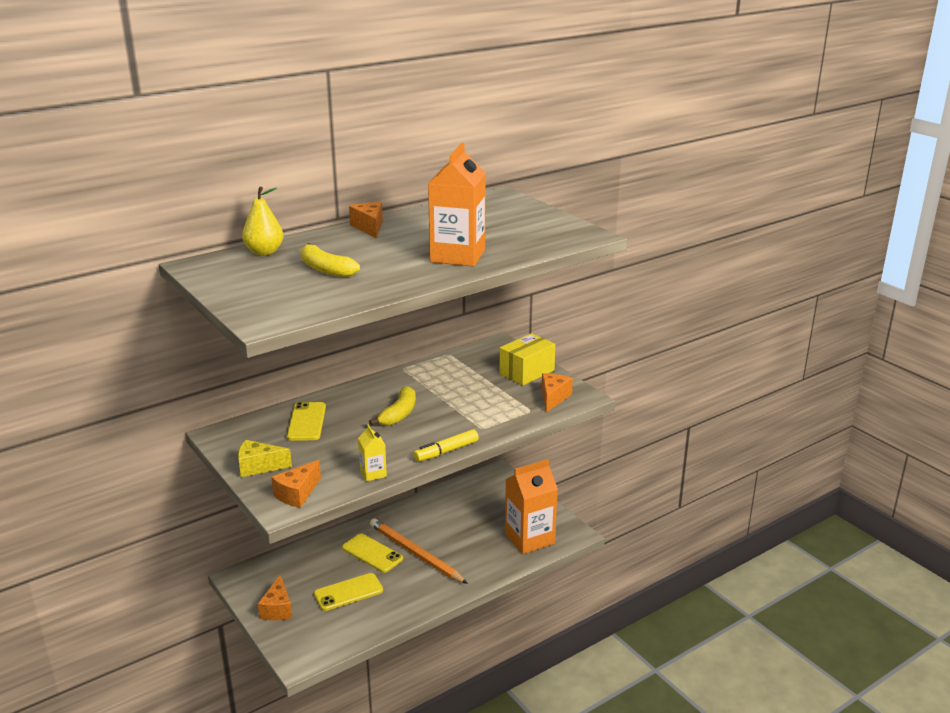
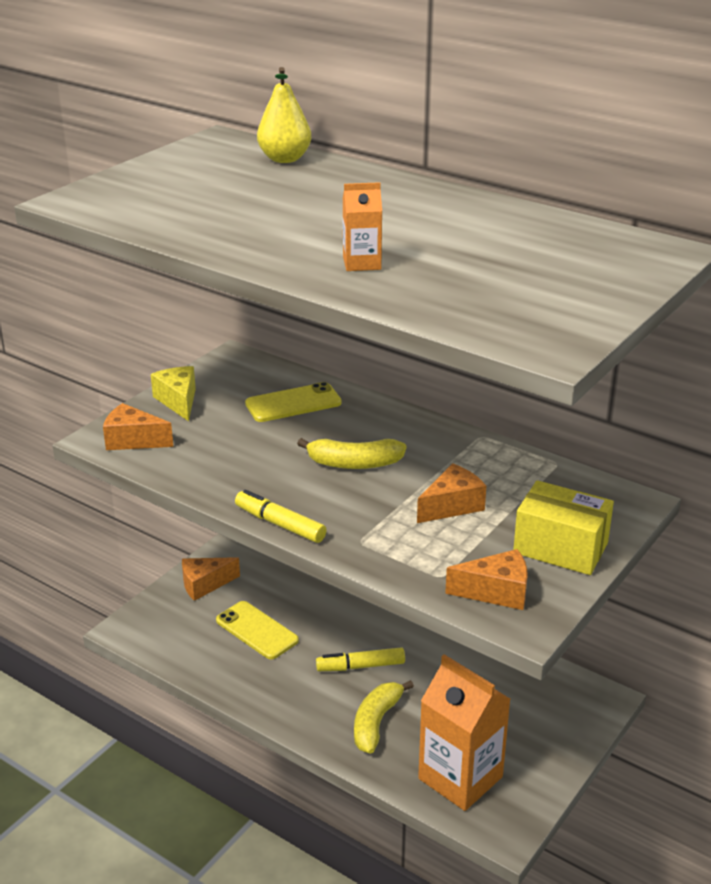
camera: 70 degrees right, 5 degrees up
(325, 269) = (251, 198): yellow banana -> yellow banana (376, 722)
(369, 227) = (423, 193): orange cheese -> orange cheese (452, 506)
(372, 553) = (340, 627): yellow phone -> none
(373, 473) = (198, 480): yellow carton -> none
(415, 553) = (360, 666): orange pencil -> yellow marker
(457, 256) = (362, 263): orange carton -> orange carton, size x0.48

